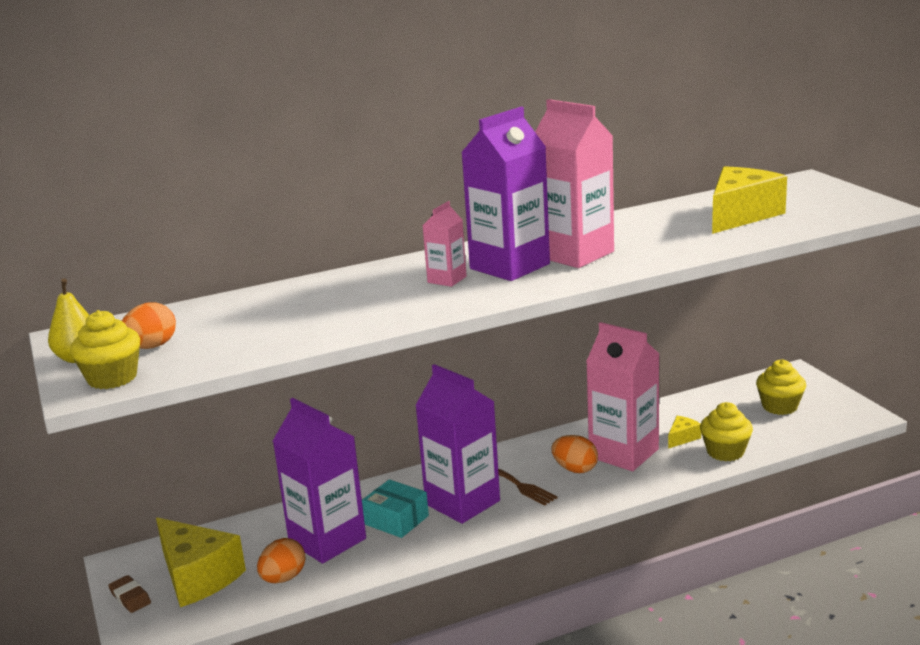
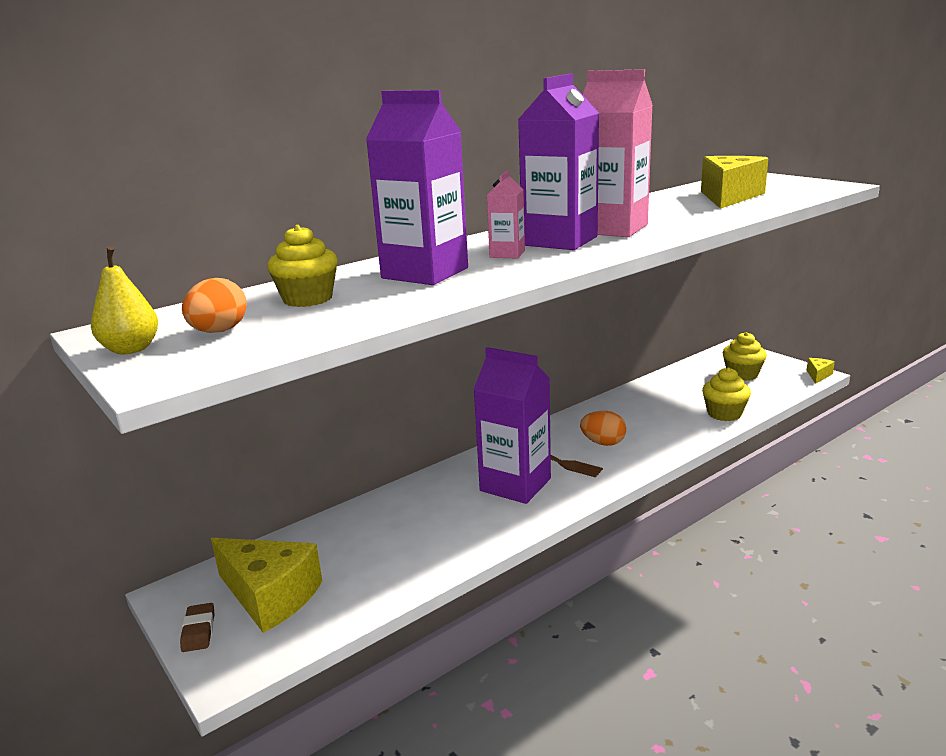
camera: 15 degrees left, 0 degrees up
(112, 378) = (188, 363): yellow cupcake -> yellow cupcake (307, 299)
(130, 597) = (198, 631): brown eraser -> brown eraser turned 45 degrees clockwise
(283, 578) = (368, 583): orange egg -> none
(327, 540) = (397, 538): purple carton -> purple carton (425, 273)
(396, 520) = (459, 509): turquoise box -> none
(624, 453) = (637, 425): pink carton -> none
(682, 438) = (680, 407): yellow cheese -> yellow cheese (818, 375)

